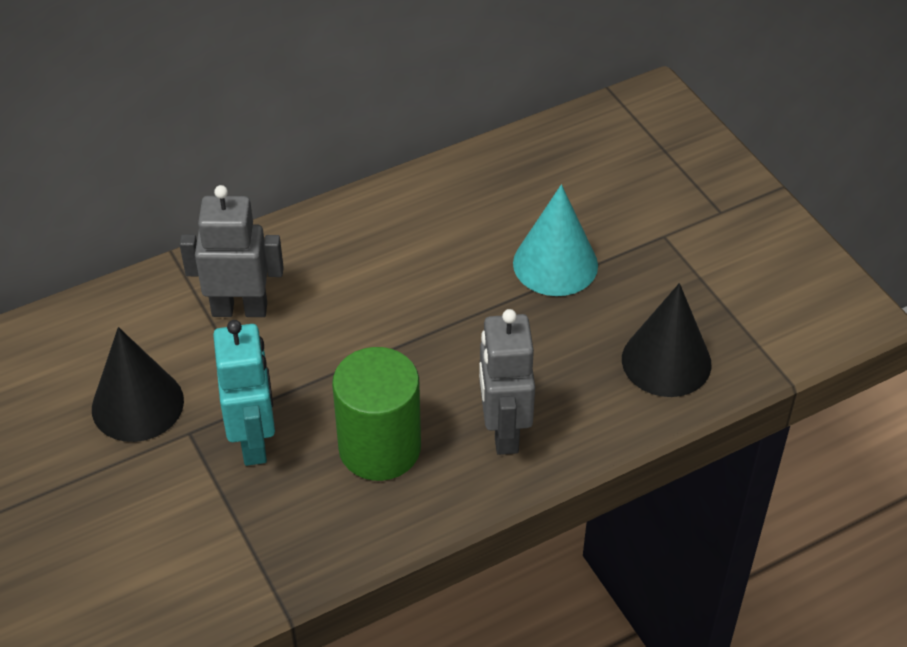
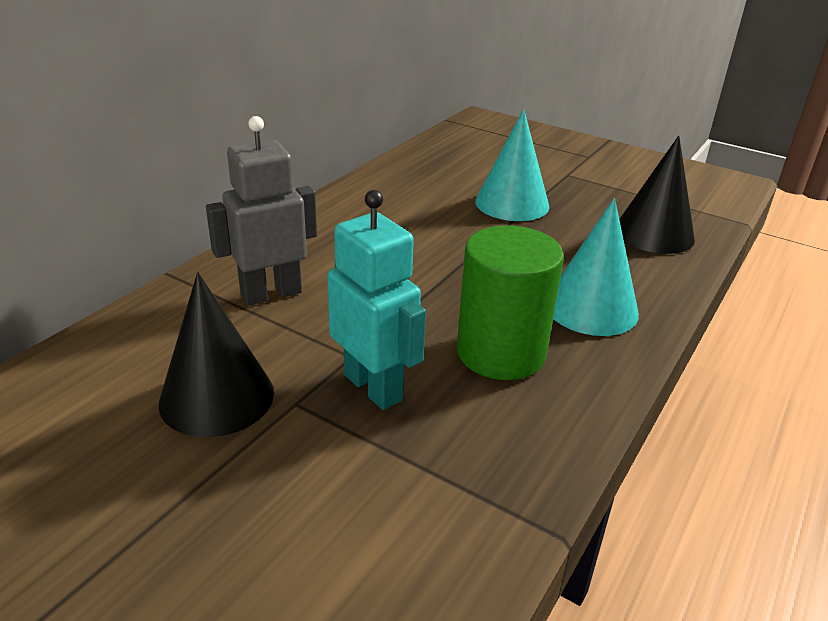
camera: 30 degrees left, 15 degrees down
(503, 431) = (591, 308): grey robot -> turquoise cone

